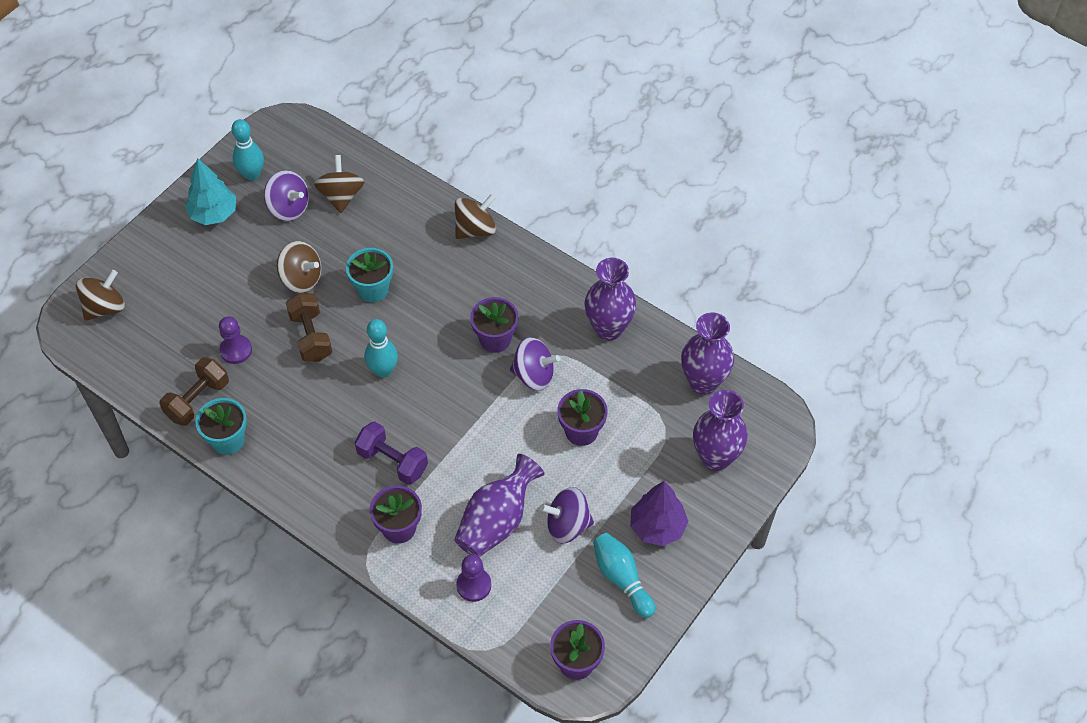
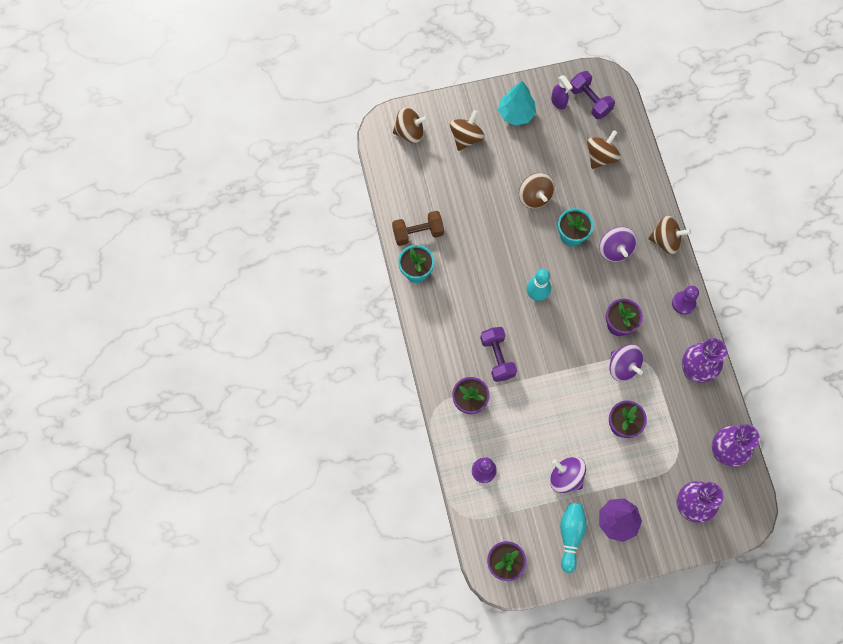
camera: 40 degrees right, 15 degrees up
(176, 272) = (466, 138): none -> brown spinning top
(236, 350) = (462, 216): purple pawn -> purple pawn (683, 303)
(252, 175) = (558, 102): turquoise bowling pin -> purple spray bottle
(285, 153) = (589, 101): none -> purple dumbbell
(289, 208) = (563, 142): purple spinning top -> purple spinning top (615, 249)
(311, 337) = (511, 240): brown dumbbell -> none
(497, 521) = (527, 442): purple vase -> none

